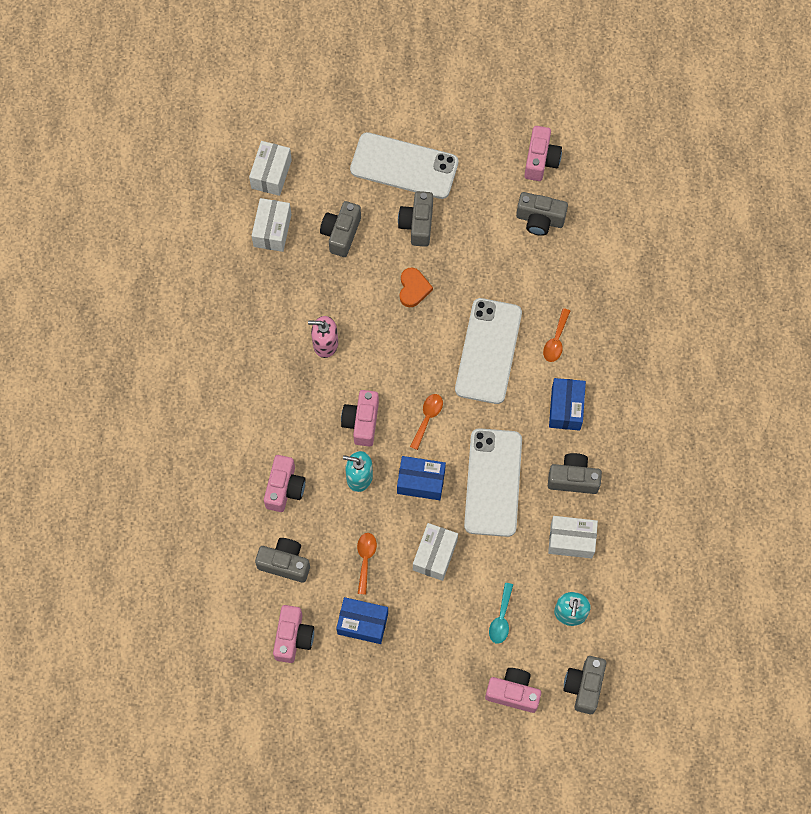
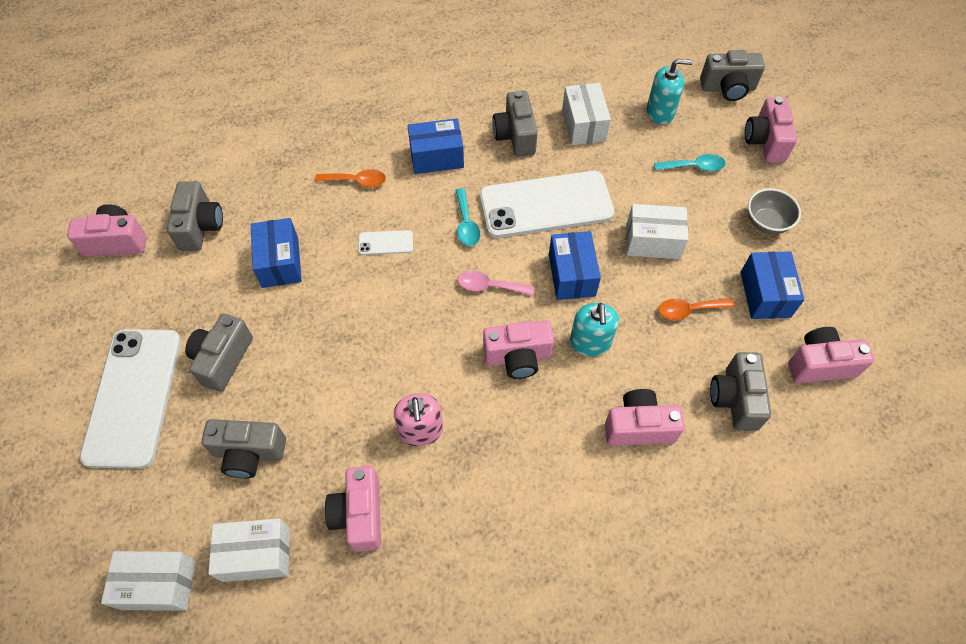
camera: 105 degrees left, 10 degrees down
(279, 294) = (359, 514): none -> pink camera
(413, 289) = (318, 342): orange heart -> none
(417, 224) = (223, 359): grey camera -> grey camera turned 120 degrees clockwise
(427, 418) = (489, 286): orange spoon -> pink spoon
(428, 655) = (766, 223): none -> grey bowl
(488, 351) = (385, 243): white phone -> white phone, size x0.41
(490, 272) = (280, 262): none -> blue box
(490, 415) = (466, 224): none -> turquoise spoon

